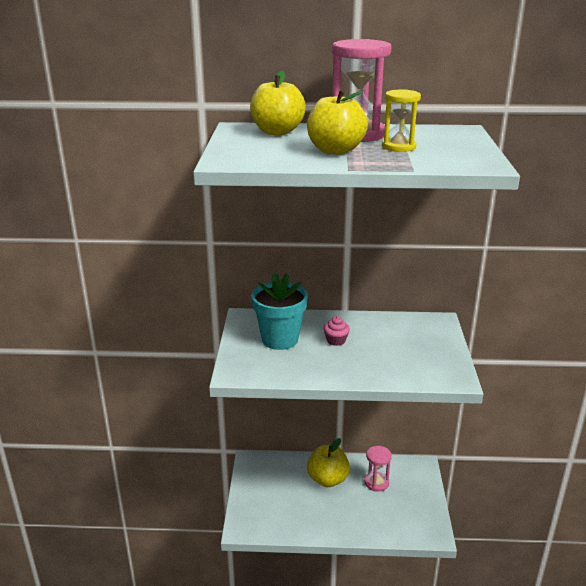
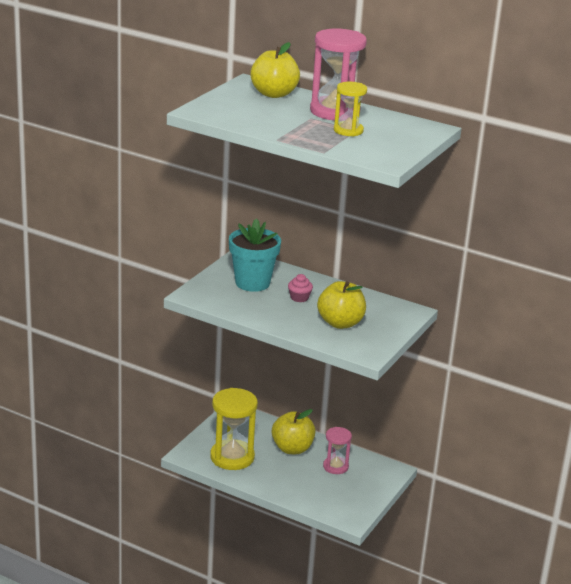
camera: 25 degrees right, 0 degrees up
(284, 512) = (232, 457): none -> yellow hourglass
(335, 150) = (292, 122): yellow apple -> yellow apple (340, 323)

